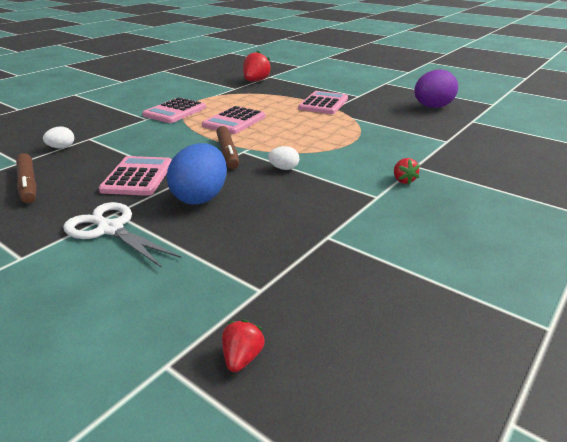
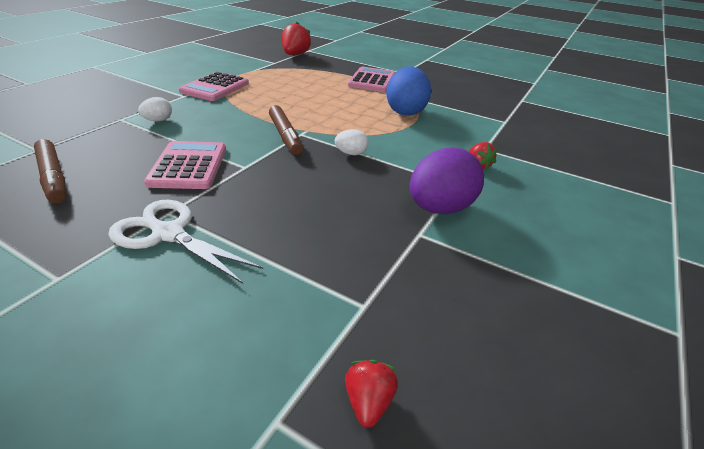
camera: 10 degrees left, 5 degrees up
(61, 147) = (89, 130): white egg -> white egg (158, 120)
(201, 197) = (267, 190): blue egg -> blue egg (405, 111)
(234, 121) = (283, 99): pink calculator -> none
(432, 107) = (480, 85): purple egg -> purple egg (440, 208)

